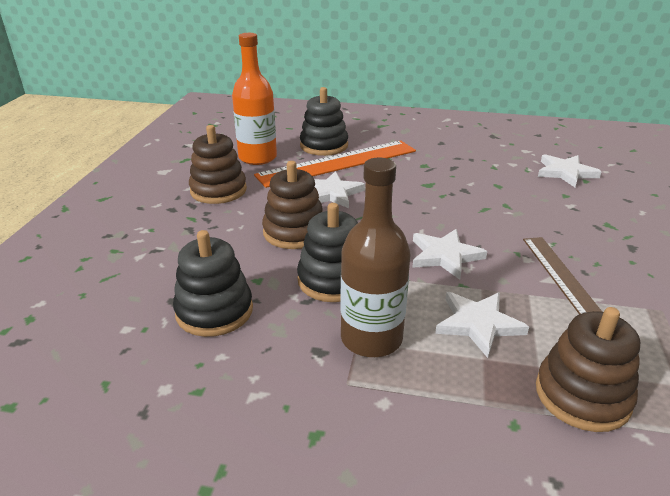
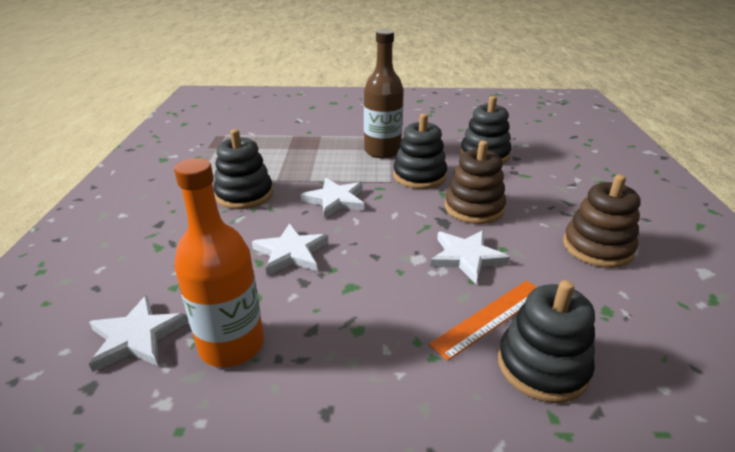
camera: 170 degrees right, 0 degrees up
(257, 158) = (617, 316): orange bottle -> orange bottle (232, 345)
(338, 163) = (490, 317): orange ruler -> orange ruler, size x0.56
(478, 324) = (317, 162): white star -> white star (291, 253)
(559, 274) = (244, 195): brown ruler -> black stacking toy
(582, 395) = (271, 141): brown stacking toy -> none

